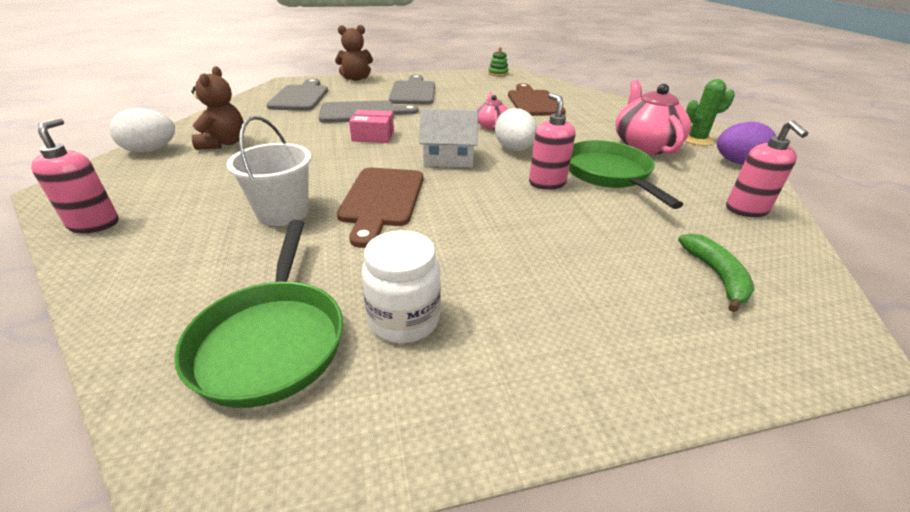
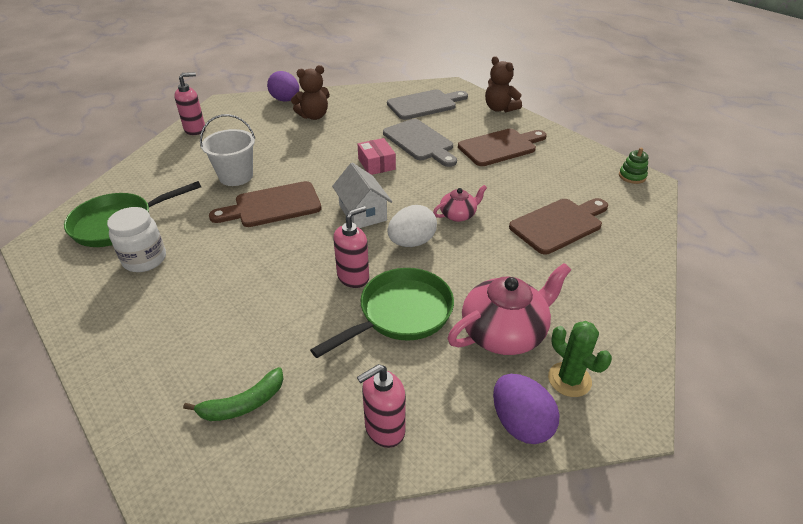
camera: 65 degrees right, 5 degrees up
(151, 150) = (285, 100): white egg -> purple egg
(413, 92) = (500, 147): grey cutting board -> brown cutting board

